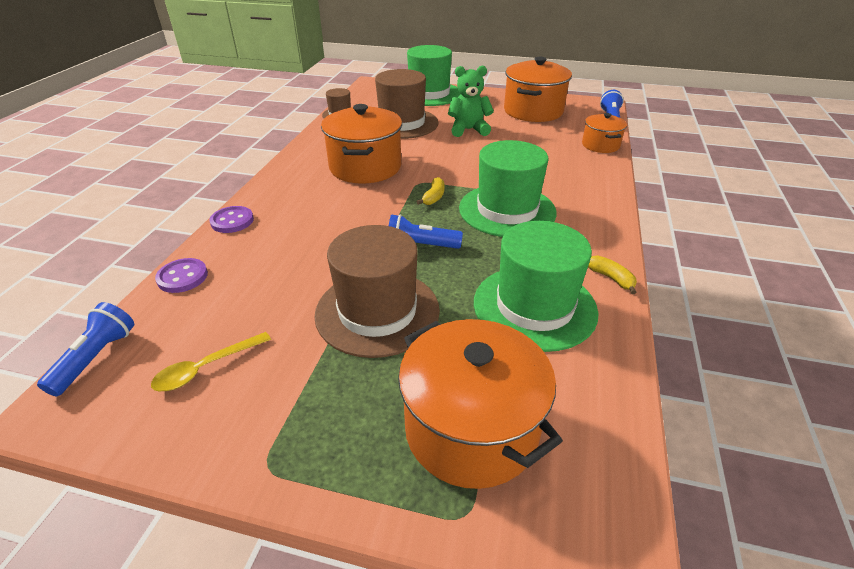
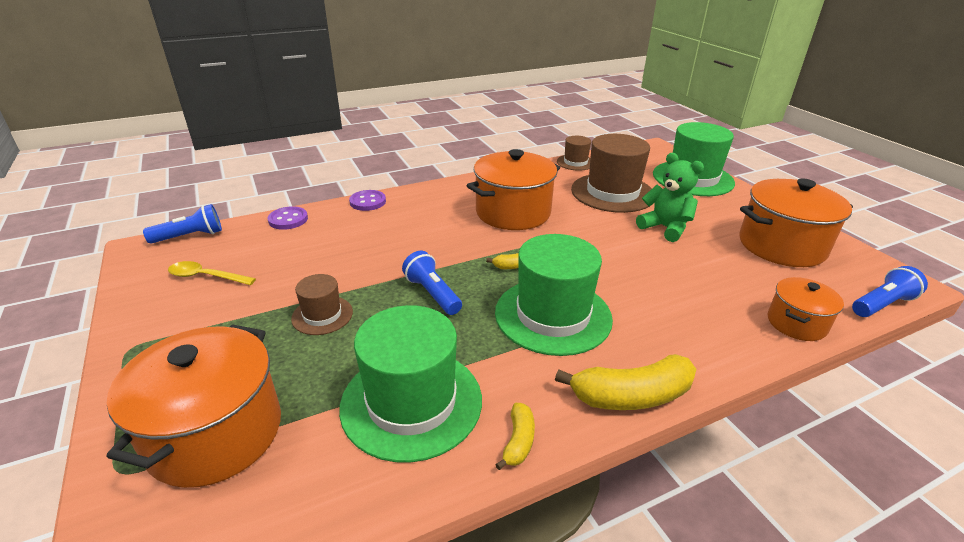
camera: 50 degrees right, 5 degrees down
(377, 311) = (322, 315): brown hat -> brown hat, size x0.51
(608, 221) = (631, 396): none -> yellow banana

